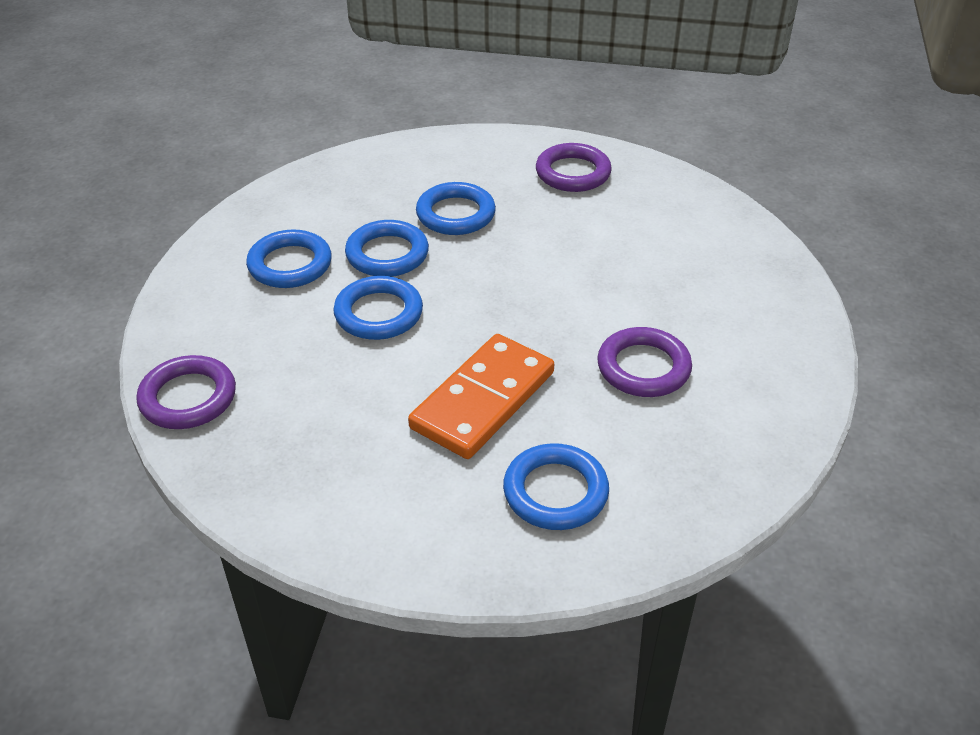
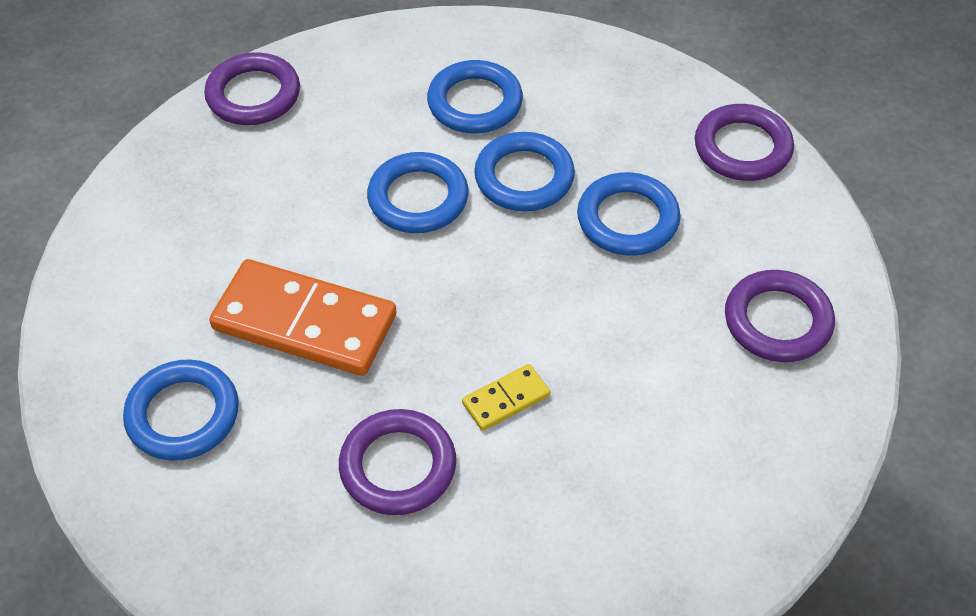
camera: 75 degrees right, 10 degrees up
(415, 152) = (742, 148): none -> purple ring
(598, 302) = (506, 399): none -> yellow domino

